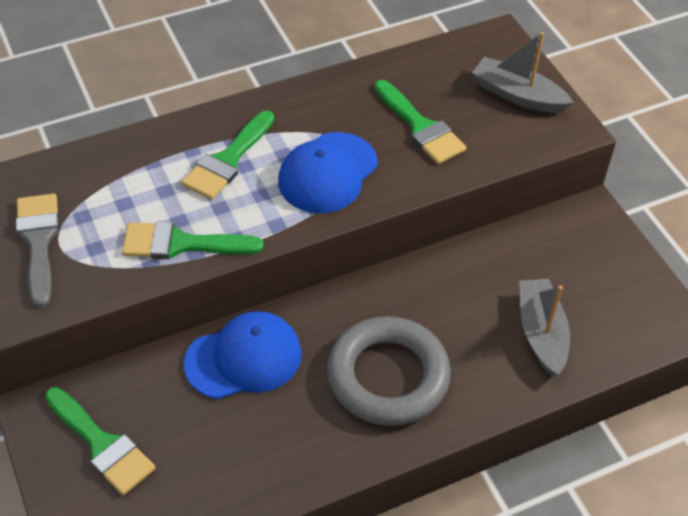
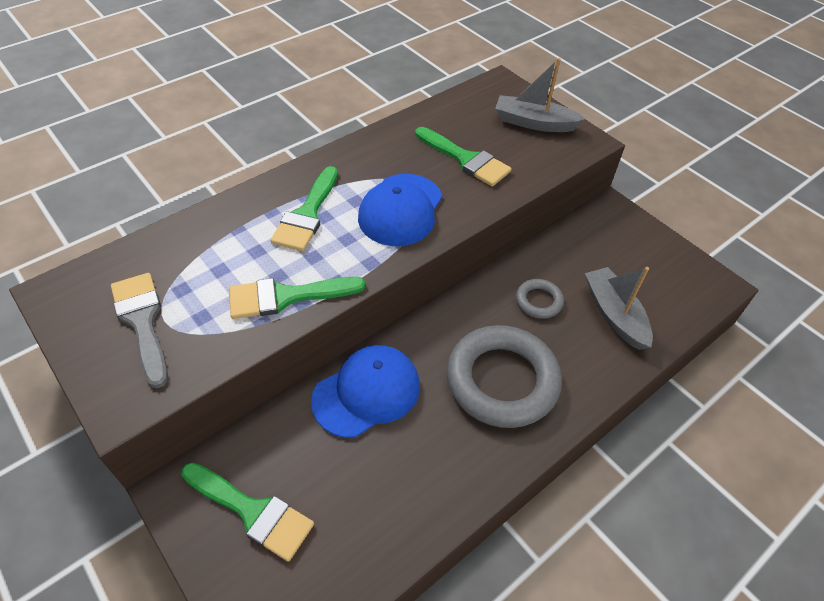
camera: 15 degrees left, 0 degrees up
(461, 301) = (538, 301): none -> grey ring

